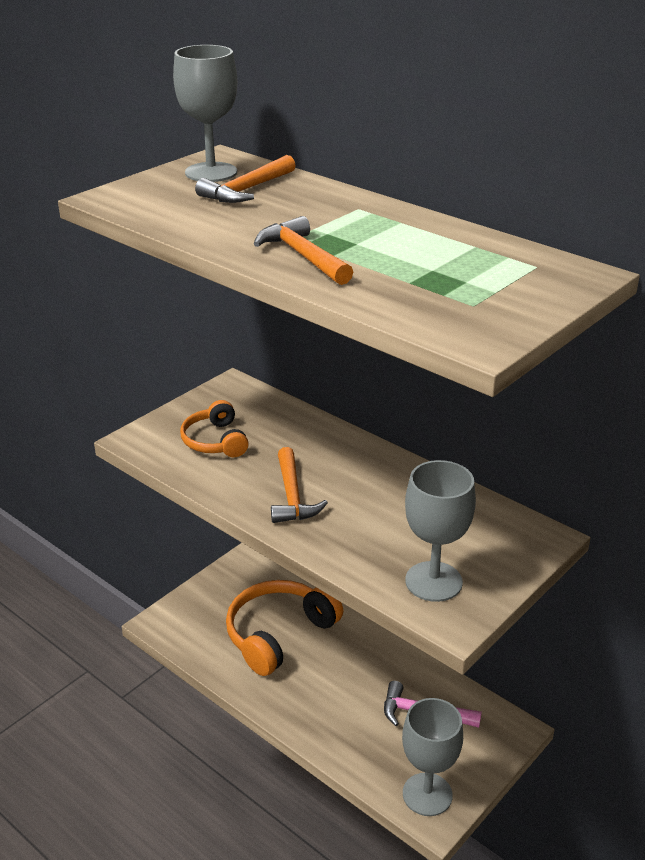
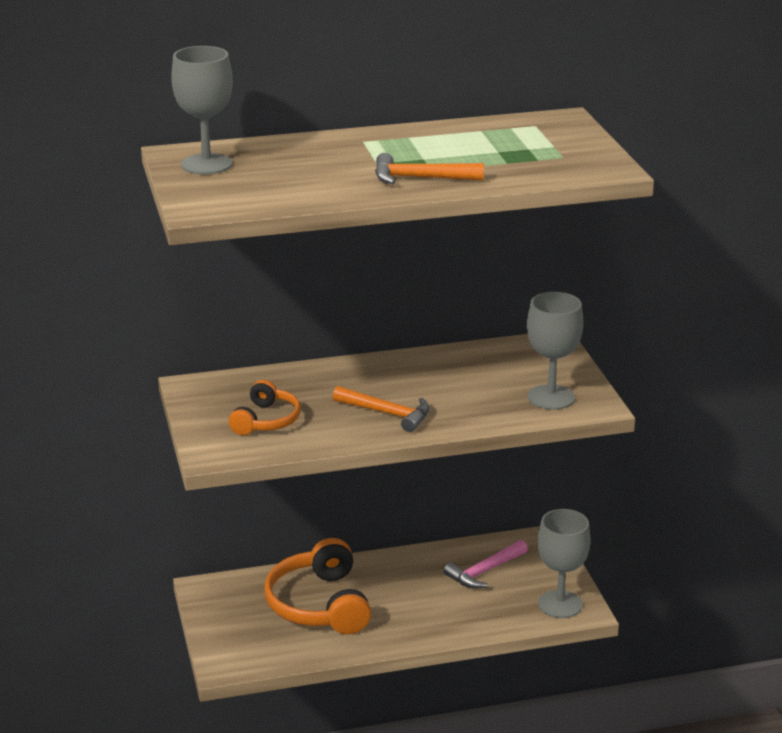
camera: 55 degrees left, 5 degrees down
(215, 441) = (266, 420): orange headphones -> orange headphones turned 90 degrees counterclockwise
(246, 190) = (267, 163): orange hammer -> none

